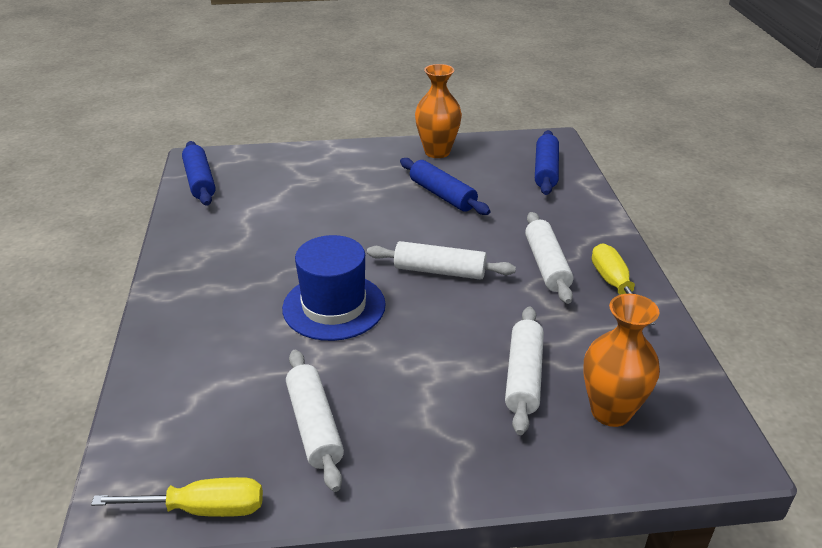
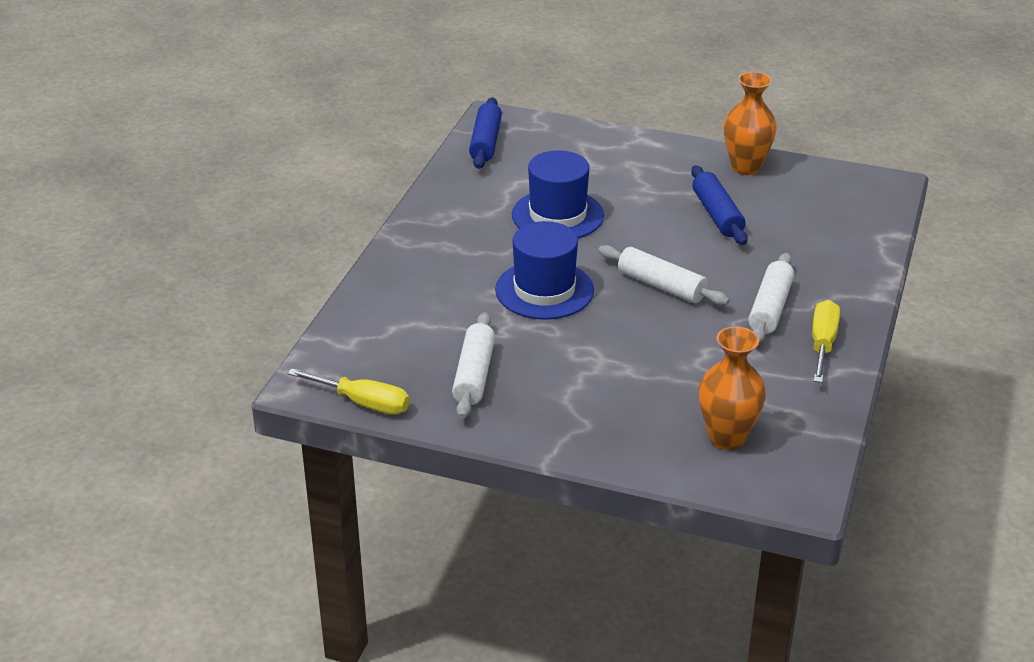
camera: 25 degrees right, 0 degrees up
(304, 230) = (557, 215): none -> blue hat
(524, 377) = (672, 391): white rolling pin -> none
(546, 170) = (850, 216): blue rolling pin -> none

